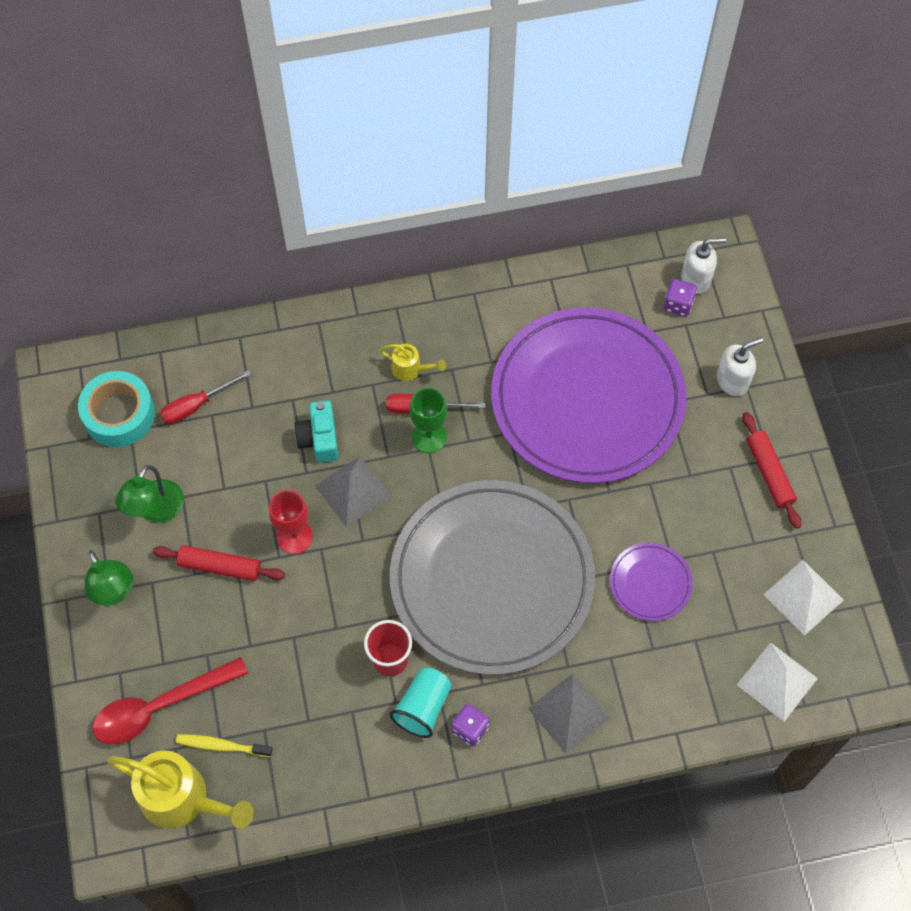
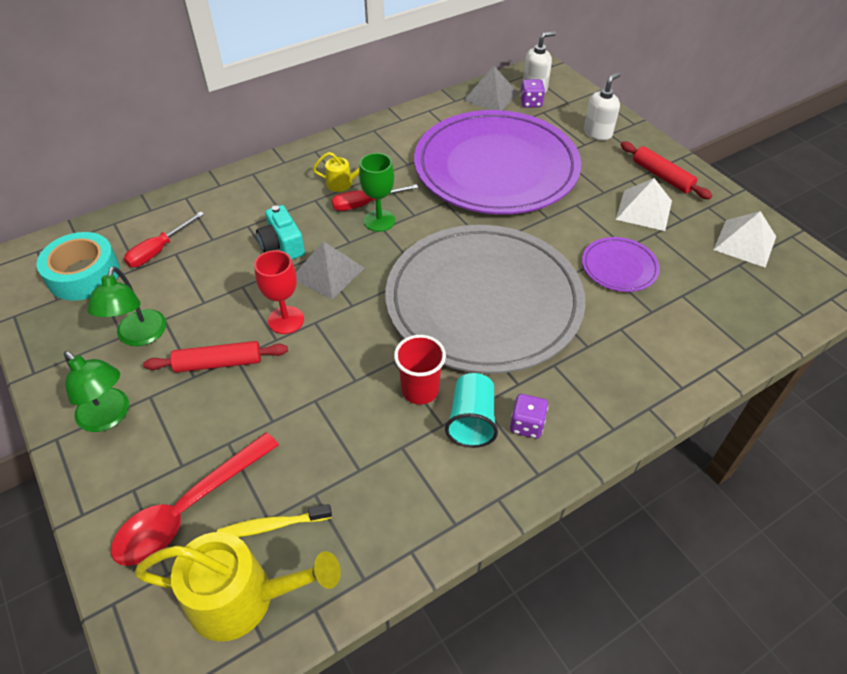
camera: 20 degrees left, 15 degrees down
(569, 712) = (611, 382): grey pyramid -> grey pyramid (491, 96)
(777, 681) = (769, 304): white pyramid -> white pyramid (644, 210)

